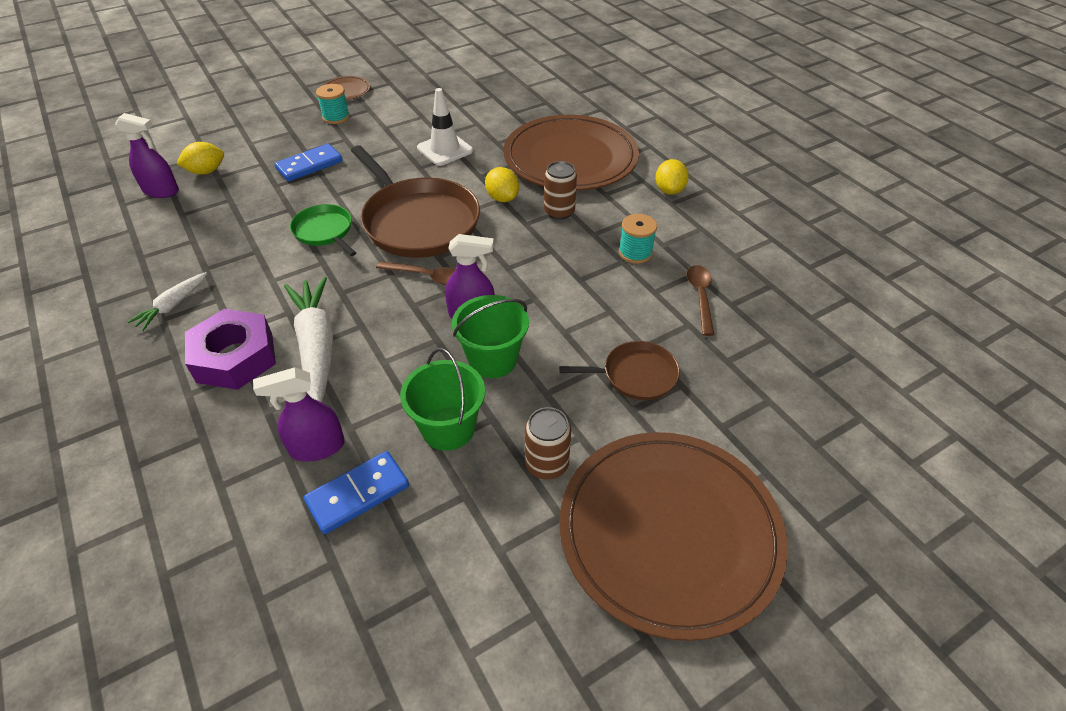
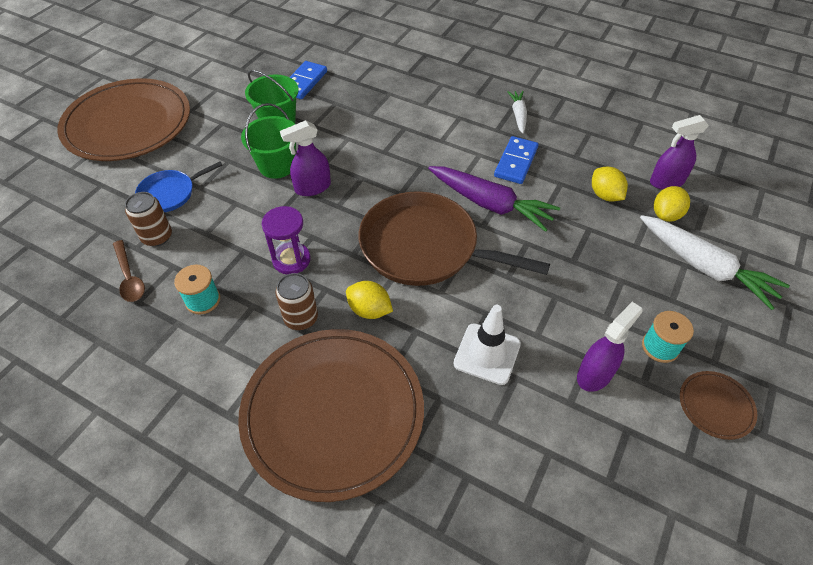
camera: 150 degrees right, 5 degrees up
(235, 357) = (440, 107): purple nut -> none
(309, 165) = (592, 264): blue domino -> blue domino (515, 162)
(316, 346) = (399, 130): white carrot -> white carrot (705, 267)
(317, 447) = (344, 90): purple spray bottle -> purple spray bottle (595, 374)
(324, 231) = (490, 204): green pan -> purple carrot
(426, 276) = (371, 202): brown spoon -> none
(540, 255) = (291, 260): none -> purple hourglass
(547, 464) = (209, 127): brown can -> brown can (157, 237)
(635, 375) = (170, 193): brown pan -> blue pan
(669, 190) = (189, 410): yellow lemon -> yellow lemon (605, 195)

